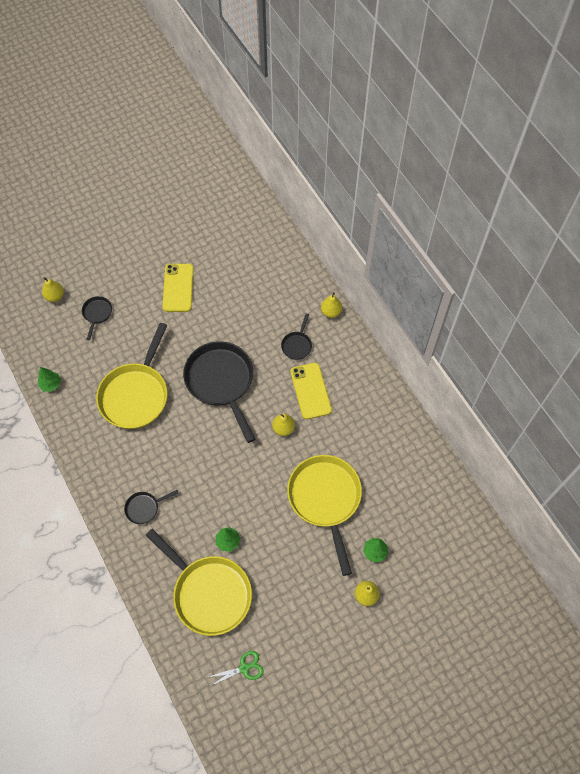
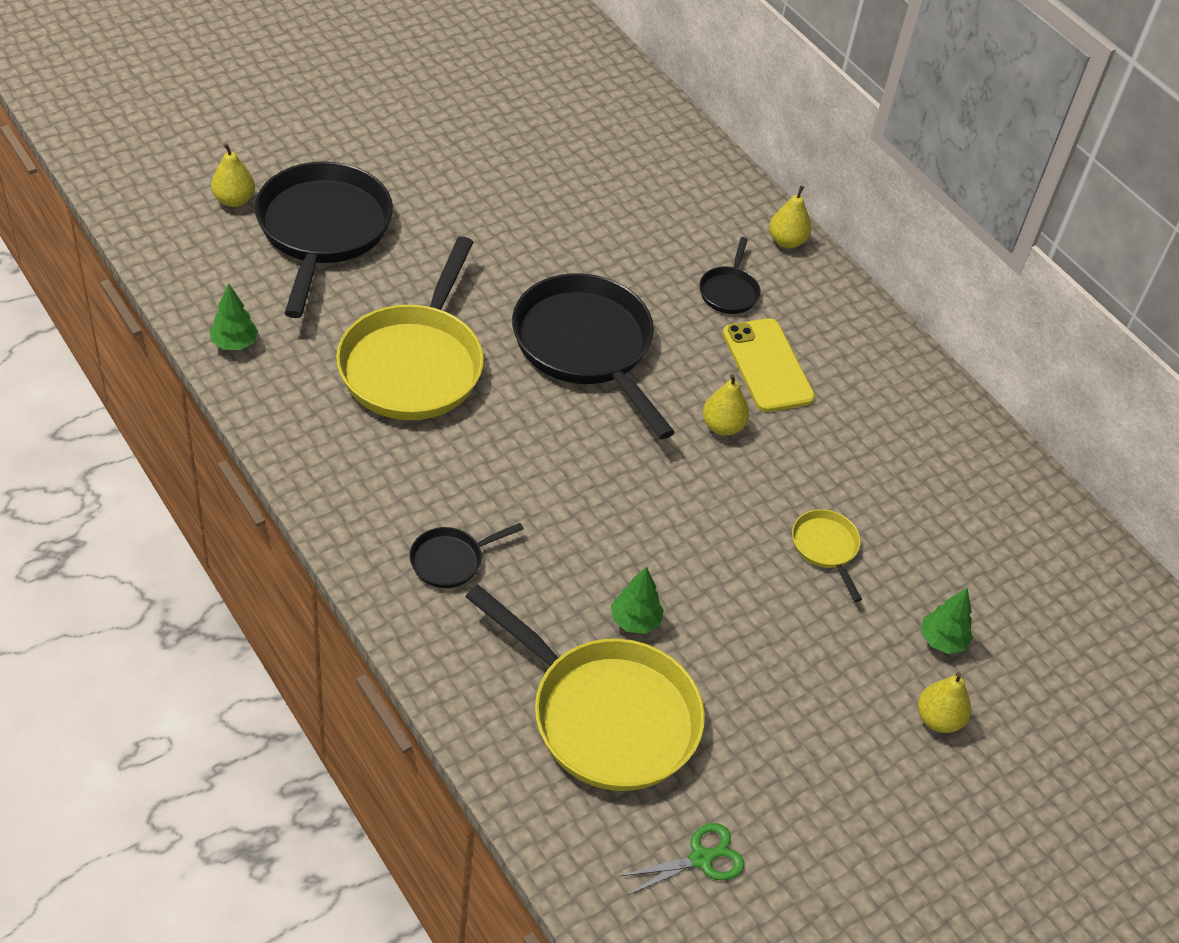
camera: 10 degrees left, 15 degrees down
(97, 314) = (322, 230): black pan -> black pan, size x2.21
(178, 288) = (482, 194): yellow phone -> none
(325, 499) = (826, 548): yellow pan -> yellow pan, size x0.45

